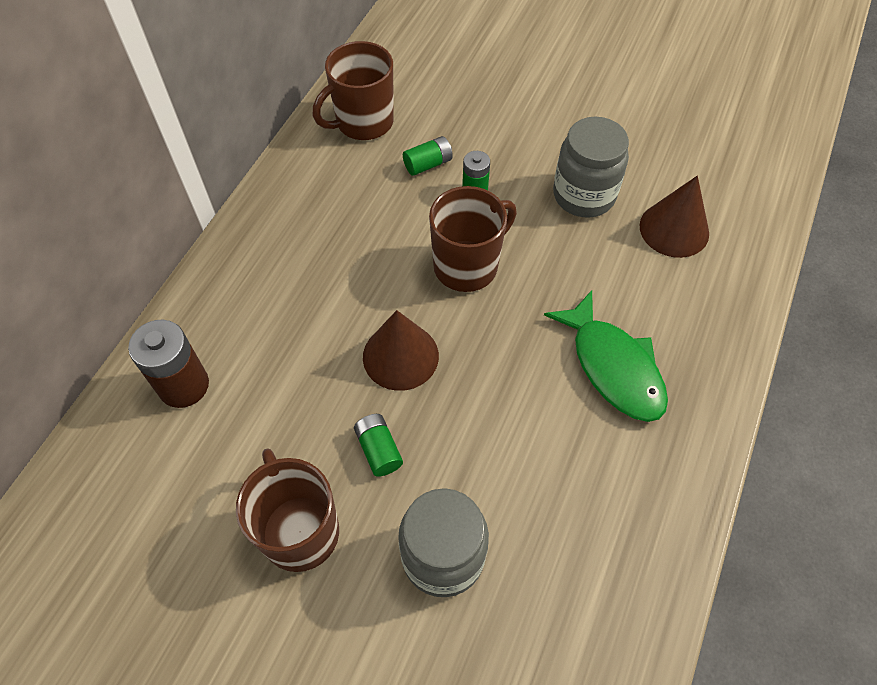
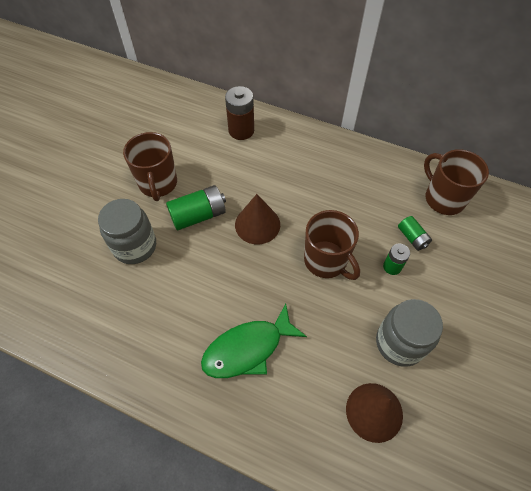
camera: 90 degrees right, 0 degrees up
(300, 530) = (158, 184): brown mug -> brown mug turned 105 degrees clockwise
(379, 450) = (198, 215): green battery -> green battery, size x1.69

